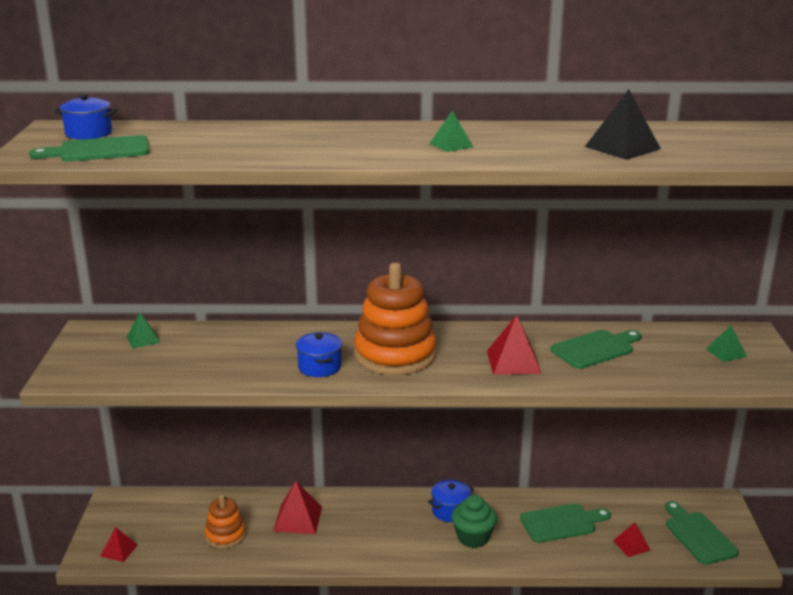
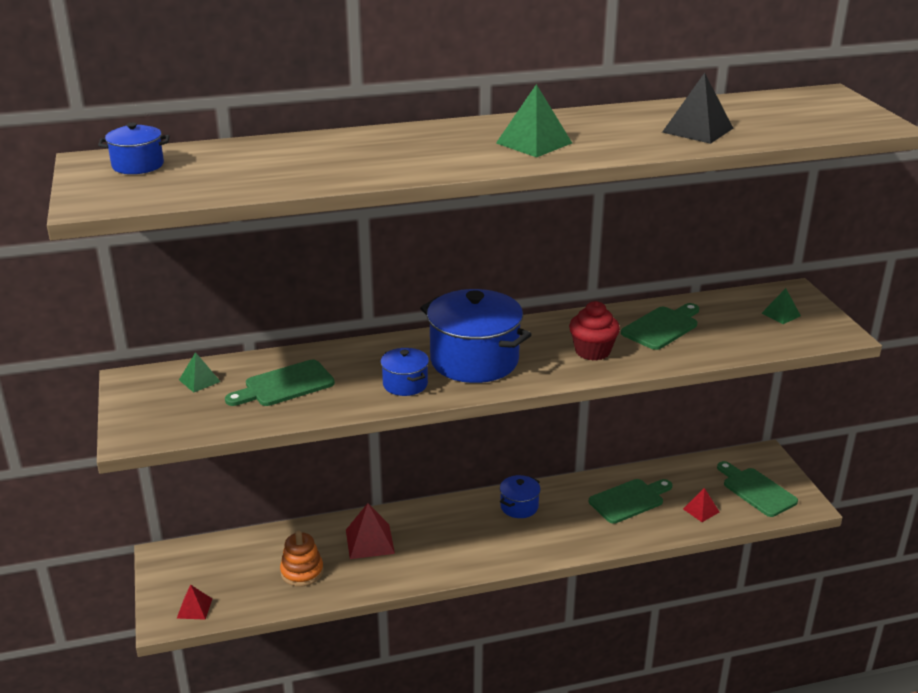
camera: 15 degrees left, 5 degrees up
(99, 150) = (169, 186): green cutting board -> green cutting board (284, 385)
(395, 355) = (474, 360): orange stacking toy -> blue pot
(451, 145) = (534, 143): green pyramid -> green pyramid, size x1.66
(473, 537) = (551, 529): green cupcake -> none
(513, 362) = (592, 351): red pyramid -> red cupcake

